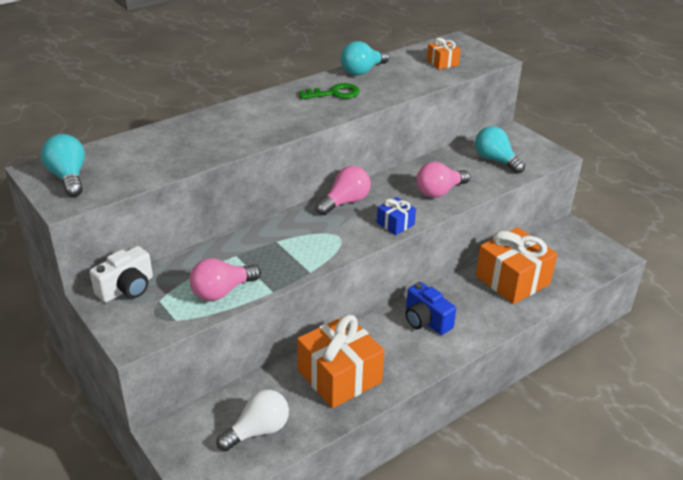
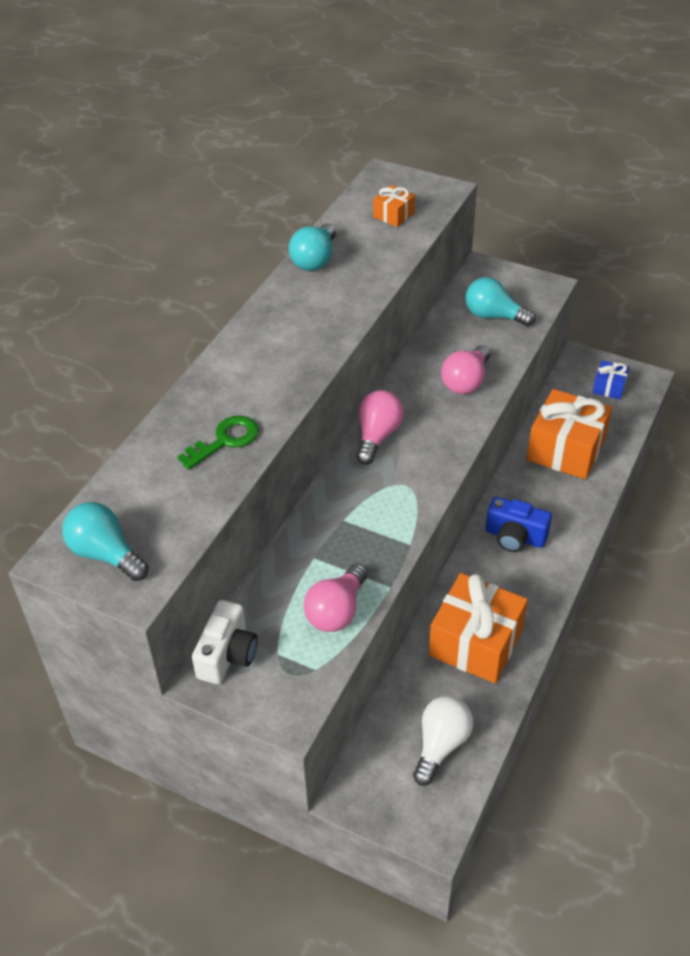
camera: 25 degrees left, 10 degrees up
(334, 93) = (311, 306): green key -> green key (225, 440)
(395, 224) = (451, 443): blue gift -> blue gift (609, 387)

